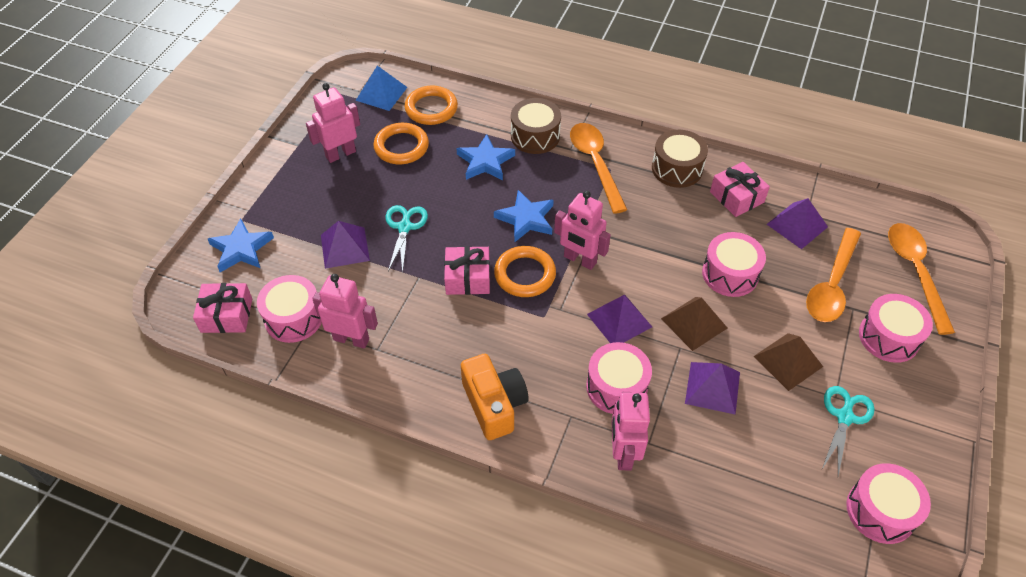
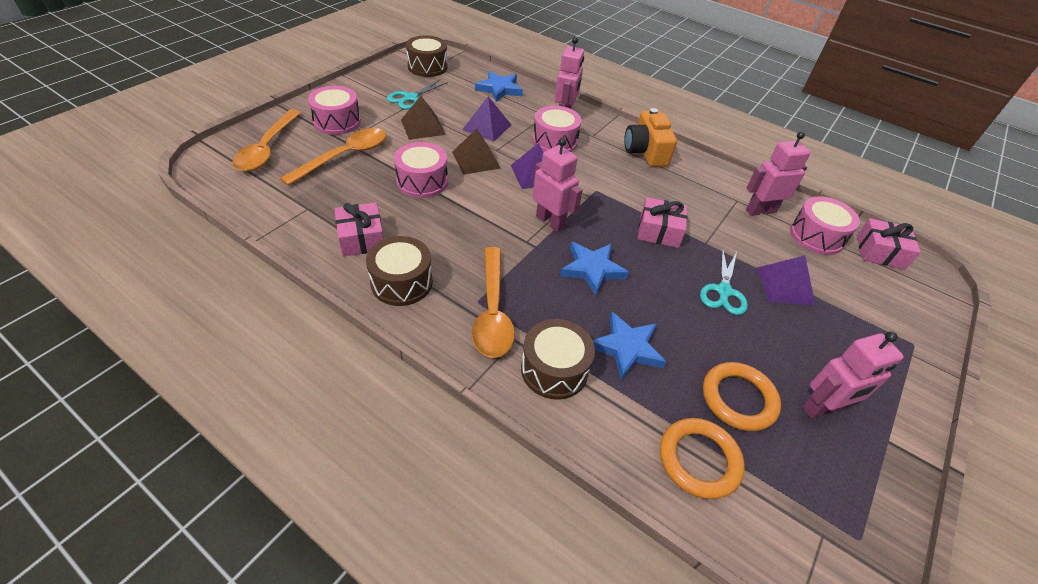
camera: 170 degrees left, 5 degrees down
(241, 249) = (897, 309): blue star -> blue star (499, 89)
(351, 339) = (760, 211): pink robot -> pink robot turned 135 degrees clockwise
(381, 93) = (784, 517): blue pyramid -> none
(525, 274) = (605, 222): orange ring -> none
(797, 225) = (327, 201): purple pyramid -> none
(880, 511) = (427, 67): pink drum -> brown drum

